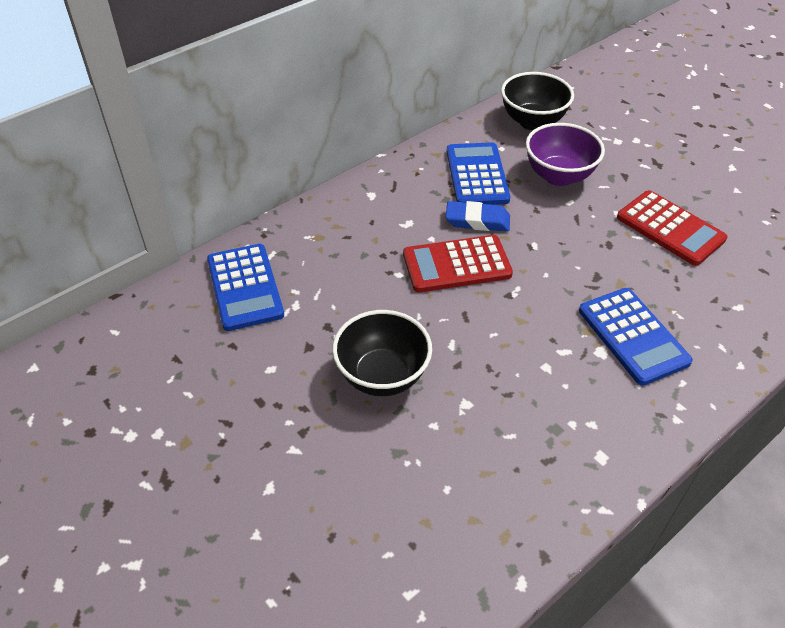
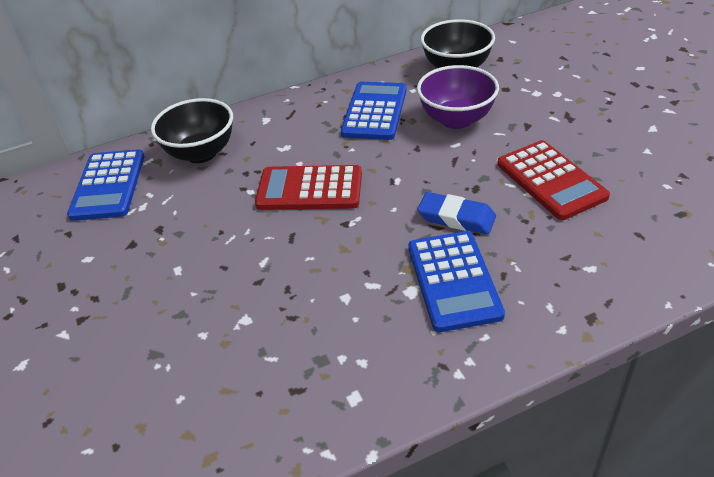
camera: 20 degrees right, 5 degrees down
(382, 376) = (181, 280): black bowl -> black bowl (201, 153)
(477, 220) = (352, 152): blue eraser -> blue eraser (456, 217)

